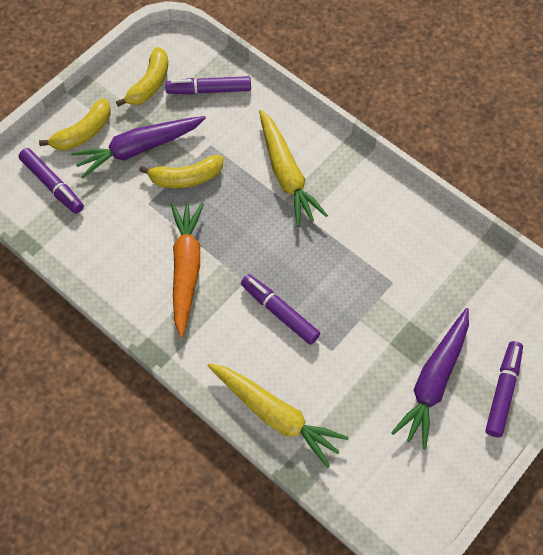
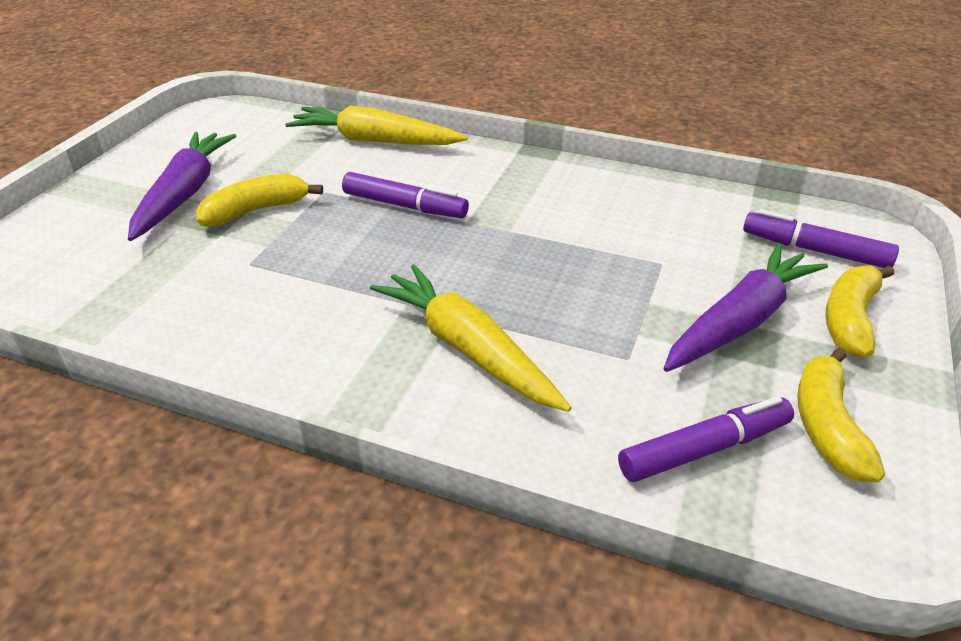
camera: 160 degrees right, 25 degrees down
(186, 178) = (631, 303): yellow banana -> yellow banana (256, 210)
(186, 268) = (552, 215): orange carrot -> none
(502, 391) = (90, 203): purple marker -> none

